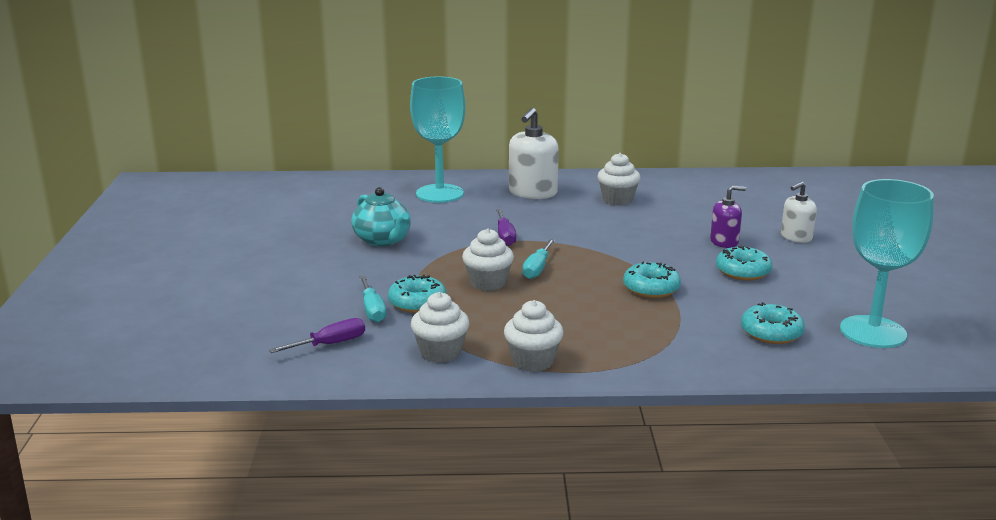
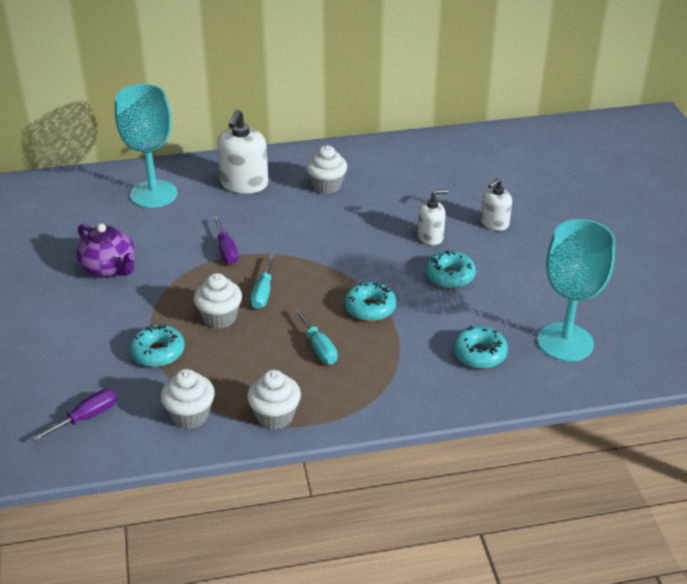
camera: 10 degrees left, 15 degrees up
(372, 310) = (117, 367): turquoise screwdriver -> turquoise screwdriver (318, 347)
(383, 240) = (109, 268): turquoise teapot -> purple teapot
(724, 242) = (430, 236): purple soap dispenser -> white soap dispenser

